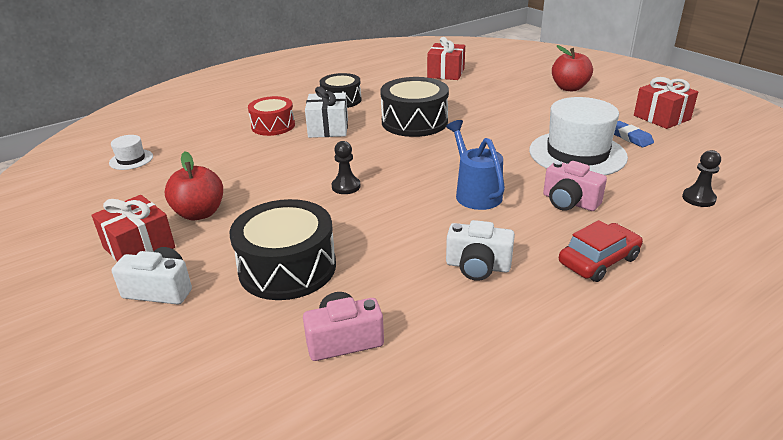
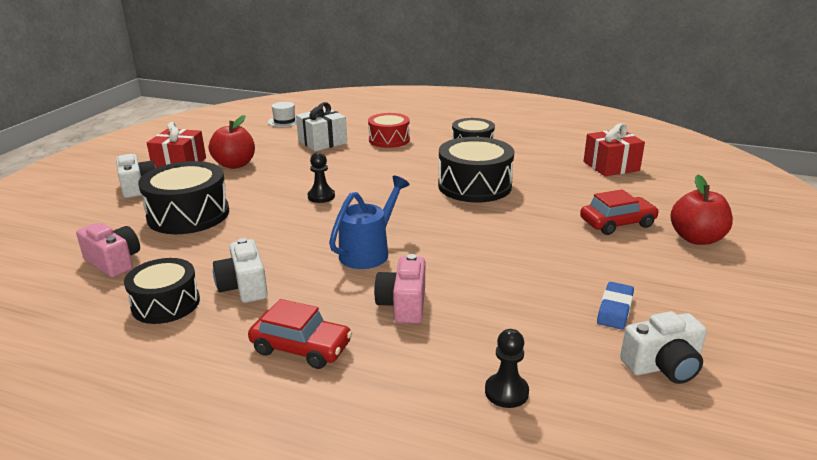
camera: 55 degrees right, 5 degrees down
(328, 128) = (412, 158): white gift -> white gift (322, 142)
(470, 318) = (166, 304): none -> black drum
(527, 100) = (617, 223): none -> red car
(577, 154) = (520, 284): white hat -> none
(661, 117) = (715, 321): red gift -> none
(696, 146) = (663, 366): none -> white camera

